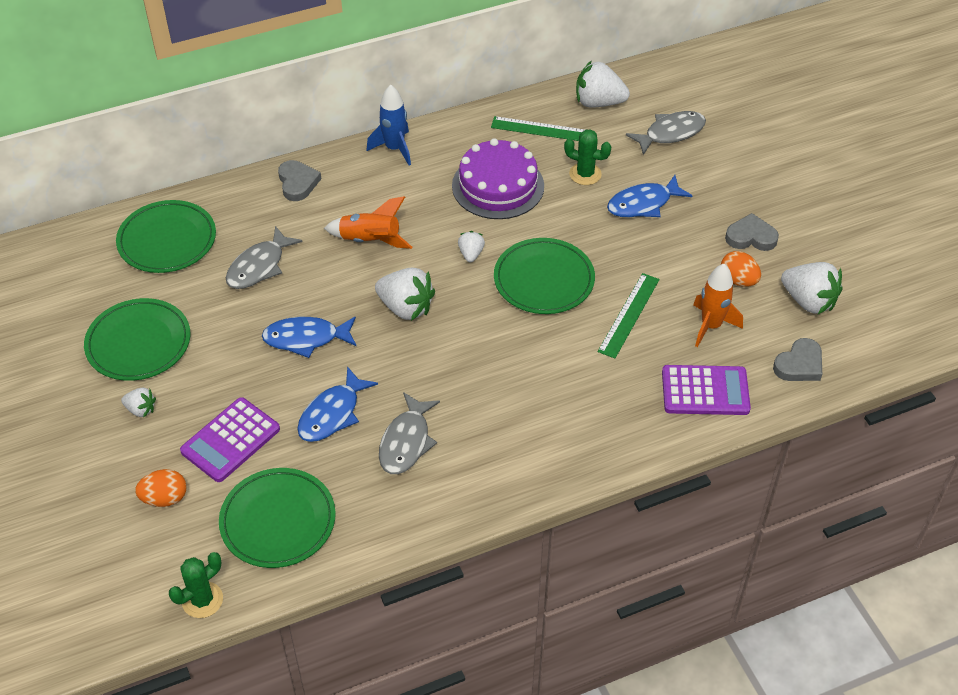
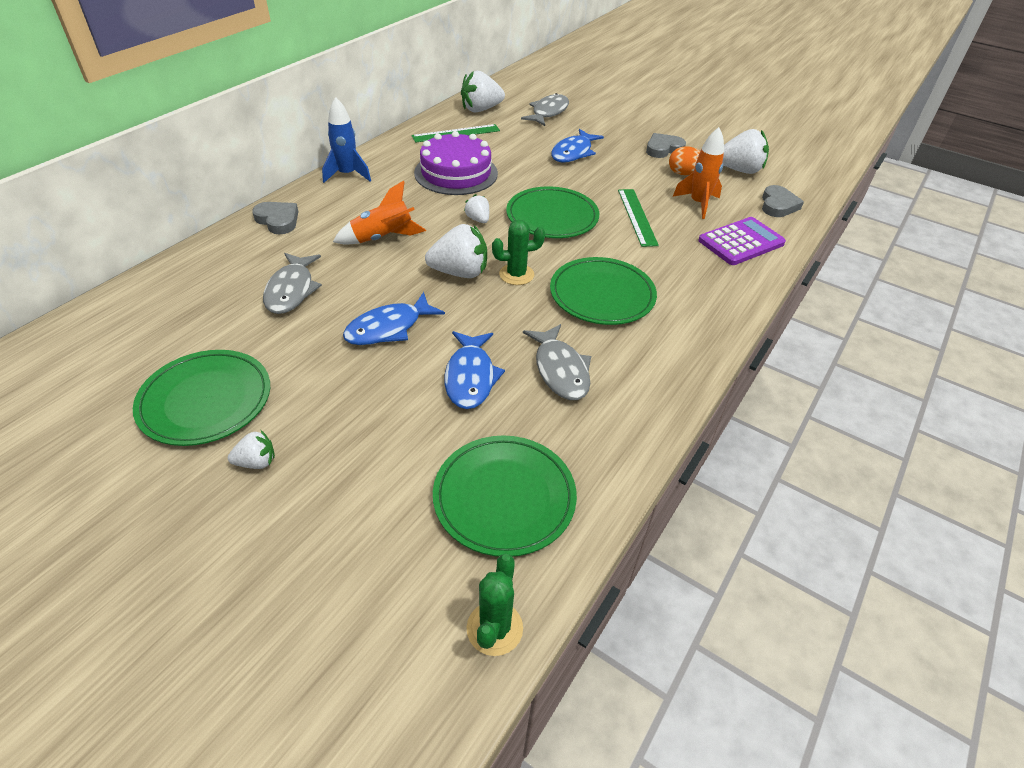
camera: 35 degrees left, 5 degrees down
(165, 498) = (357, 539): orange egg -> none
(167, 240) = (173, 302): green plate -> green plate (602, 295)
(230, 440) = (386, 446): purple calculator -> none
(585, 174) = (514, 148): green cactus -> green cactus (516, 274)

